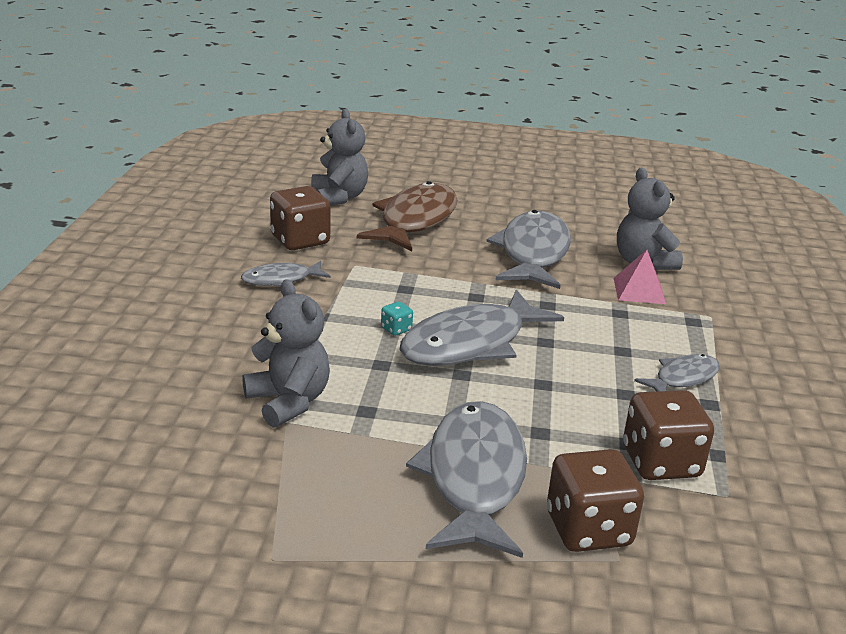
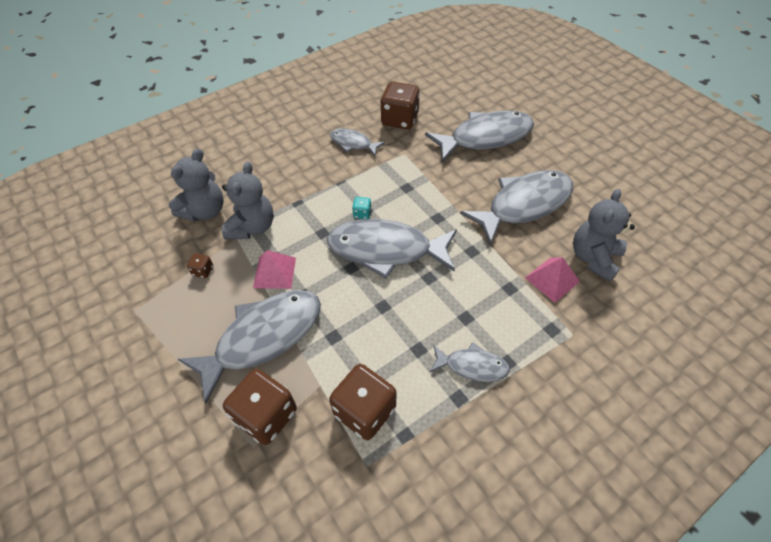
camera: 50 degrees right, 25 degrees up
(297, 471) = (203, 271): none -> brown dice
(339, 197) = (465, 96): grey teddy bear -> grey teddy bear (205, 211)
(388, 422) = (275, 272): none -> pink pyramid
(415, 220) = (485, 137): brown fish -> grey fish

